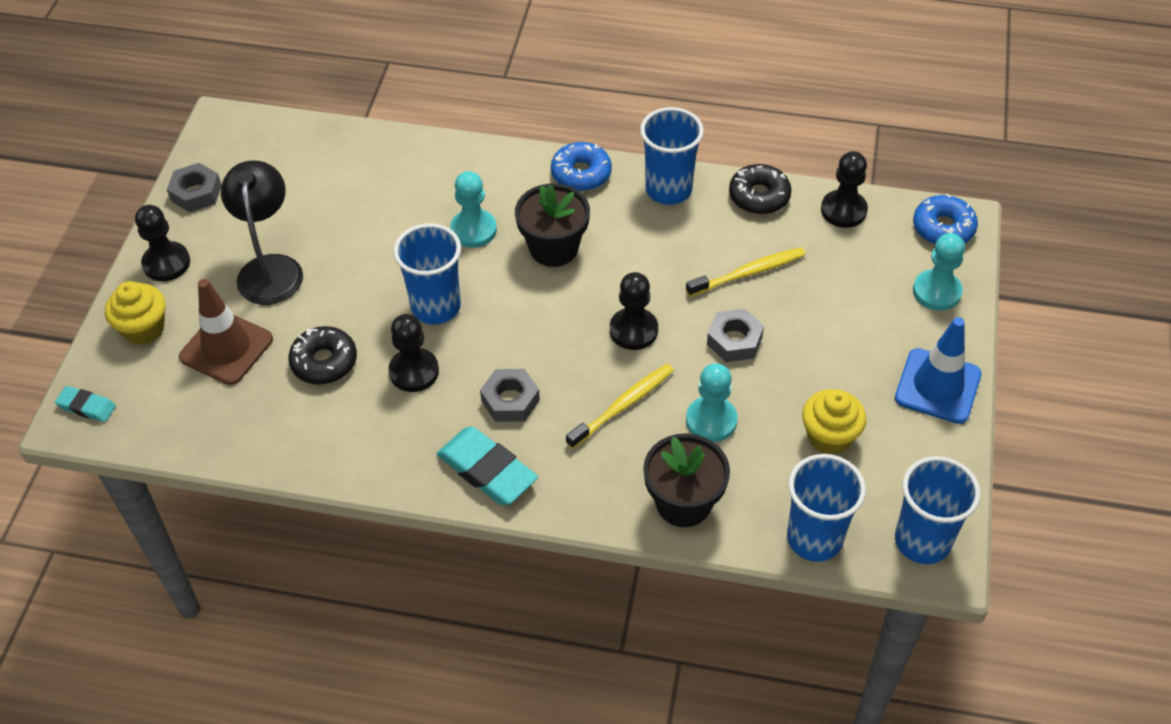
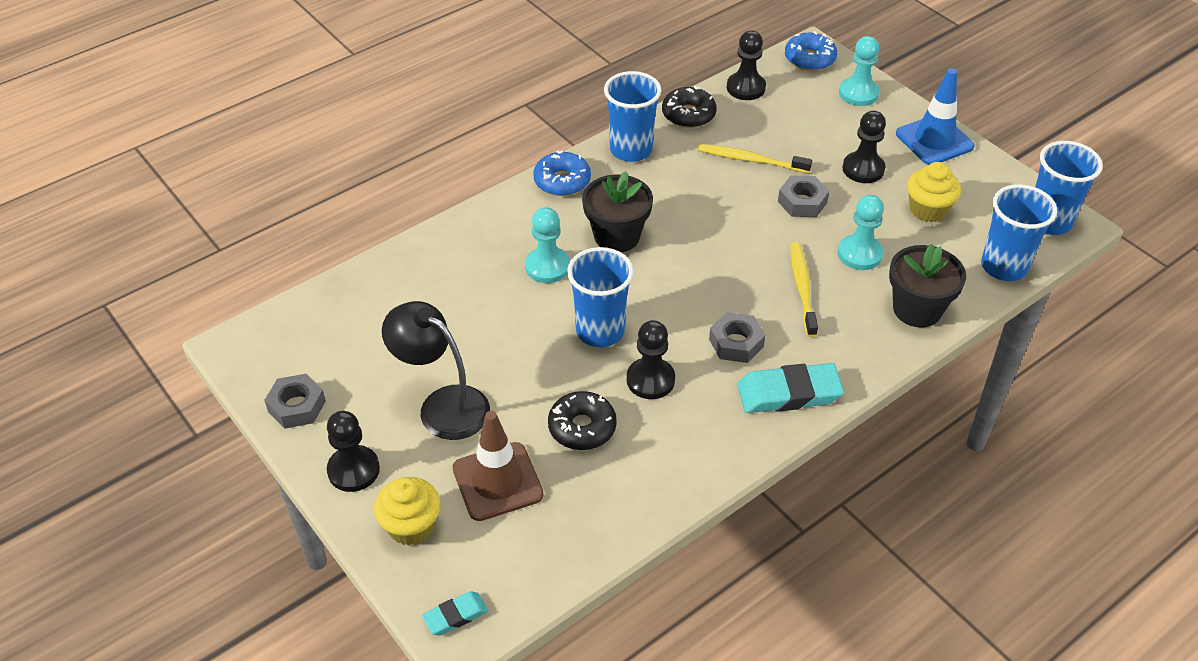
camera: 50 degrees left, 5 degrees down
(633, 330) = (740, 243): black pawn -> black pawn (863, 169)
(748, 273) = (750, 160): yellow toothbrush -> yellow toothbrush turned 90 degrees counterclockwise

